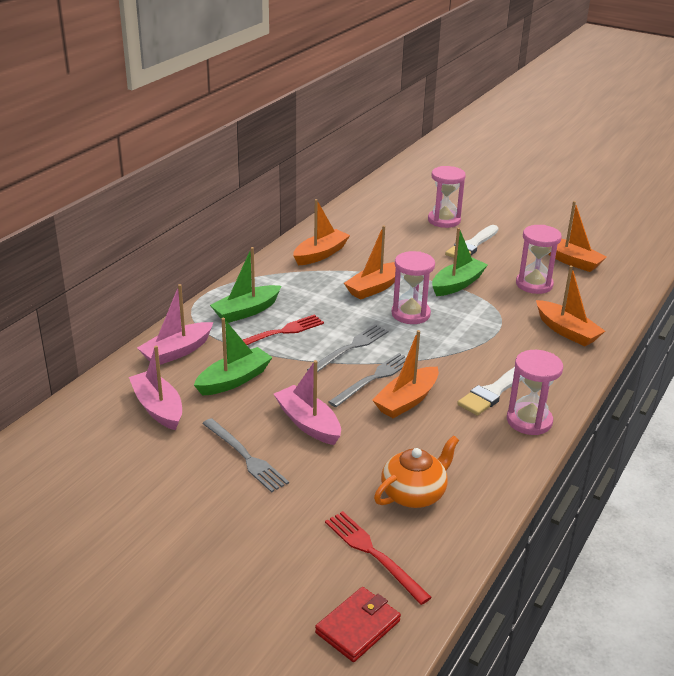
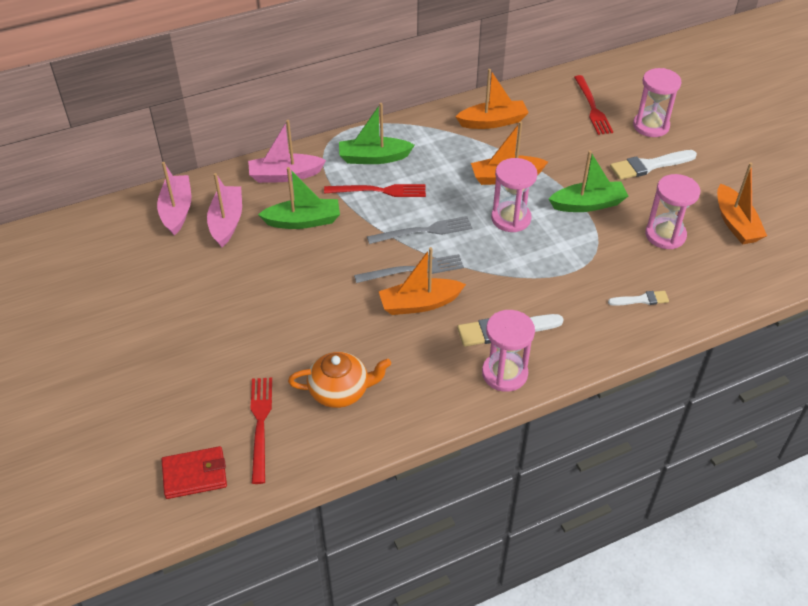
camera: 35 degrees right, 15 degrees up
(245, 457) = (248, 295): grey fork -> none
(308, 423) = (321, 288): pink boat -> pink boat (177, 211)
(387, 221) = (592, 107): none -> red fork
(566, 331) = (641, 300): orange boat -> white brush

